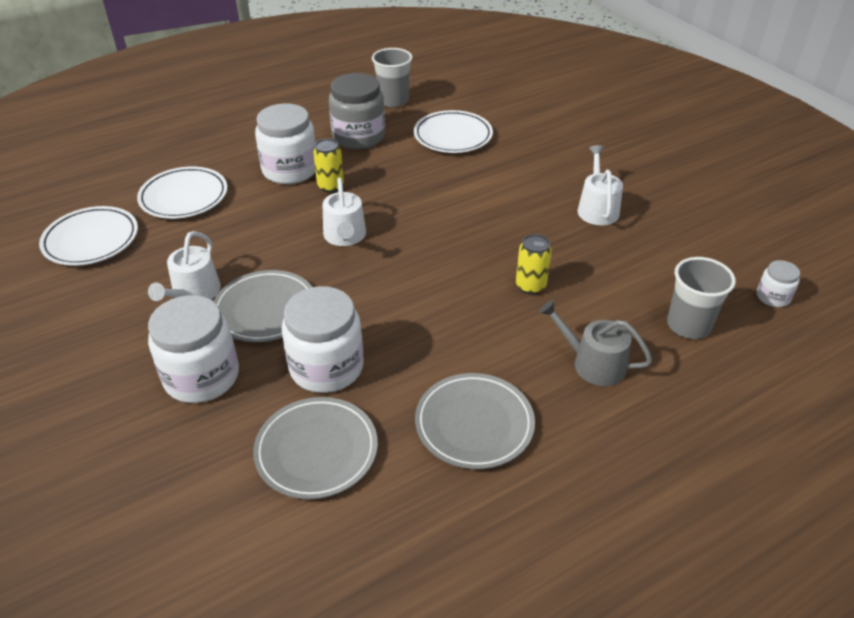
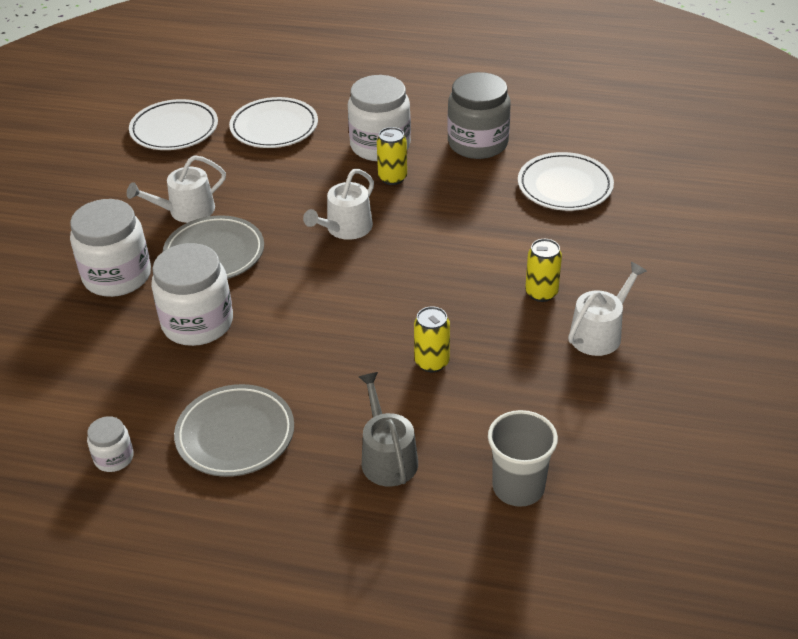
camera: 45 degrees right, 0 degrees up
(316, 451) = (117, 376): grey plate -> none
(393, 101) = (558, 122): grey cup -> none
(531, 205) = (541, 293): none -> yellow can
(773, 297) = (644, 522): white jar -> white jar (114, 458)

